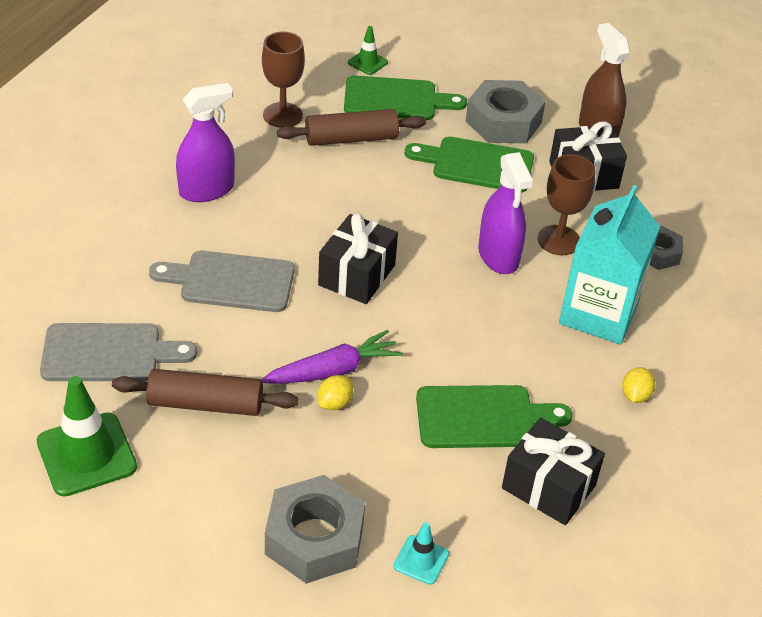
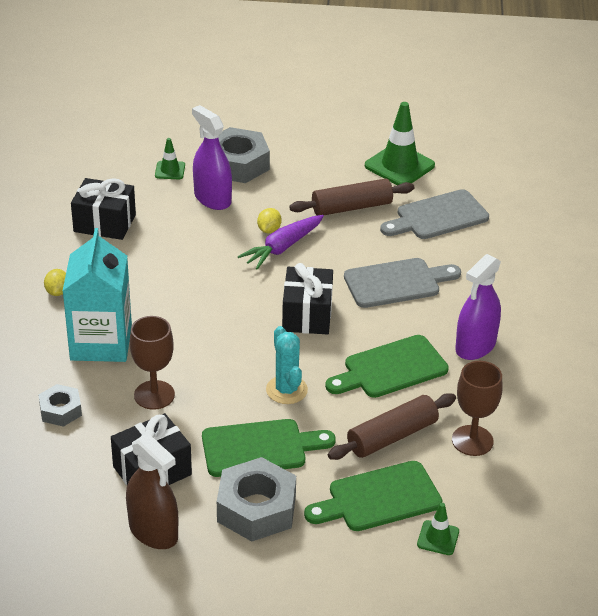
camera: 160 degrees right, 5 degrees down
(421, 560) = (170, 170): turquoise traffic cone -> green traffic cone
(424, 206) = (286, 390): none -> turquoise cactus
(483, 417) = (164, 249): green cutting board -> green cutting board (390, 369)
(498, 256) = (201, 365): purple spray bottle -> purple spray bottle (212, 198)

